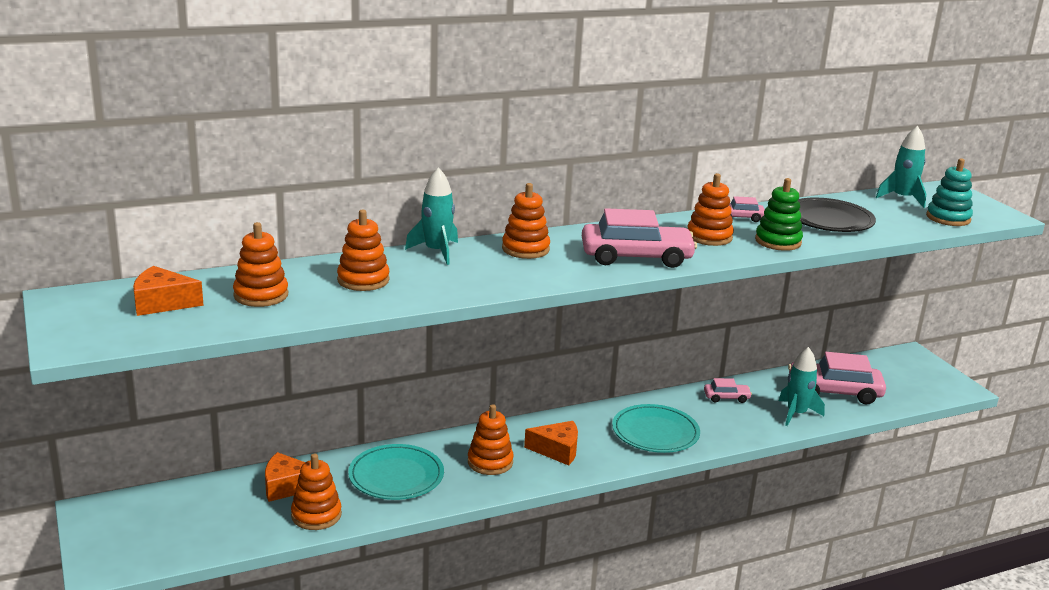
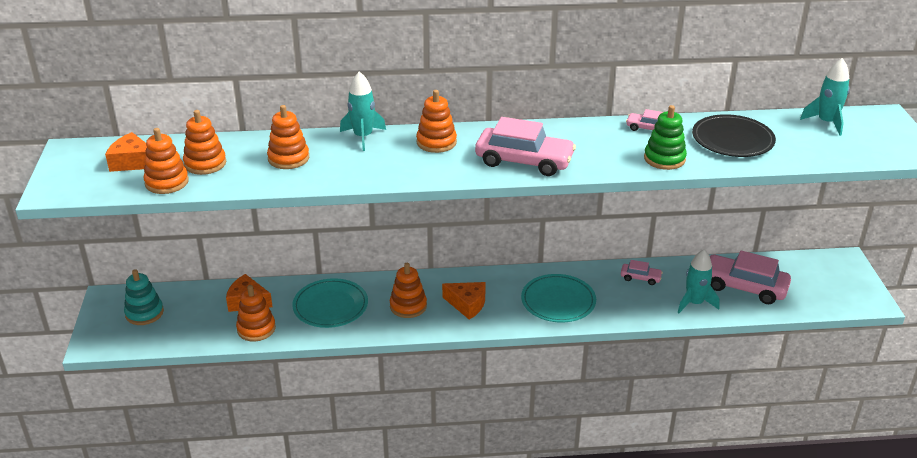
camera: 20 degrees right, 10 degrees up
(709, 237) = (604, 147): orange stacking toy -> orange stacking toy (167, 182)
(948, 218) = (855, 150): turquoise stacking toy -> turquoise stacking toy (144, 313)

